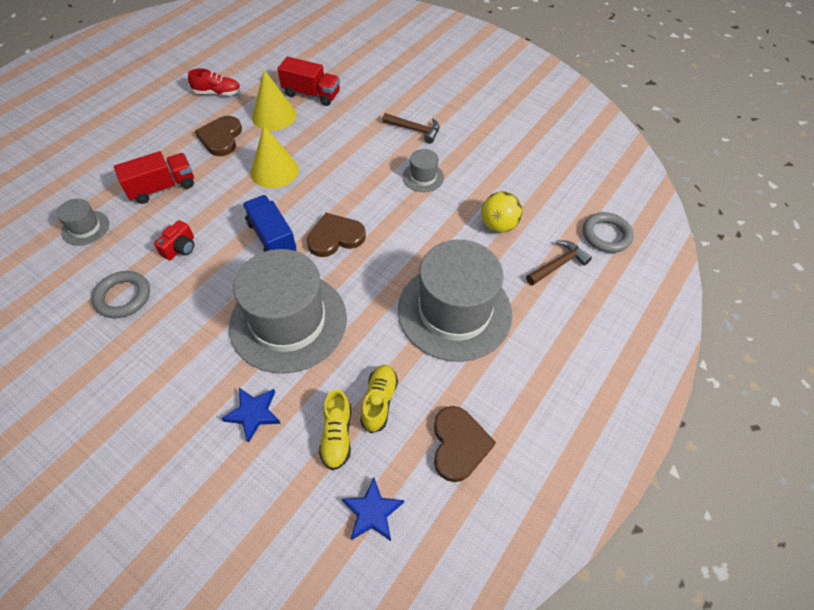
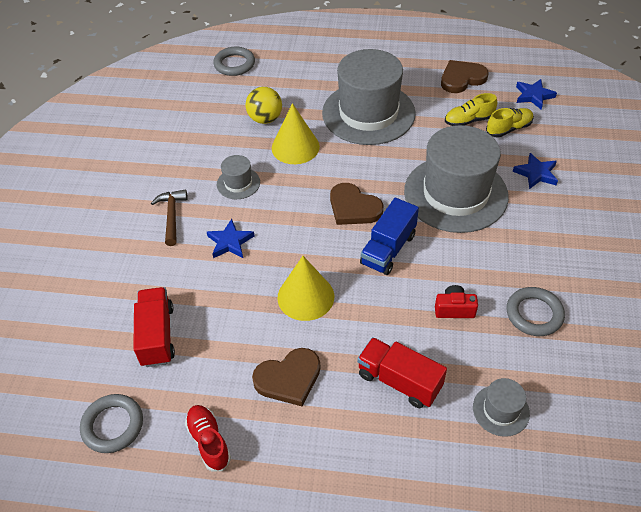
camera: 115 degrees left, 5 degrees down
(266, 63) = (113, 425): none -> grey ring
(274, 116) = (218, 350): yellow cone -> yellow cone (295, 147)
(362, 151) = (230, 242): none -> blue star
(558, 264) = (283, 78): brown hammer -> none

